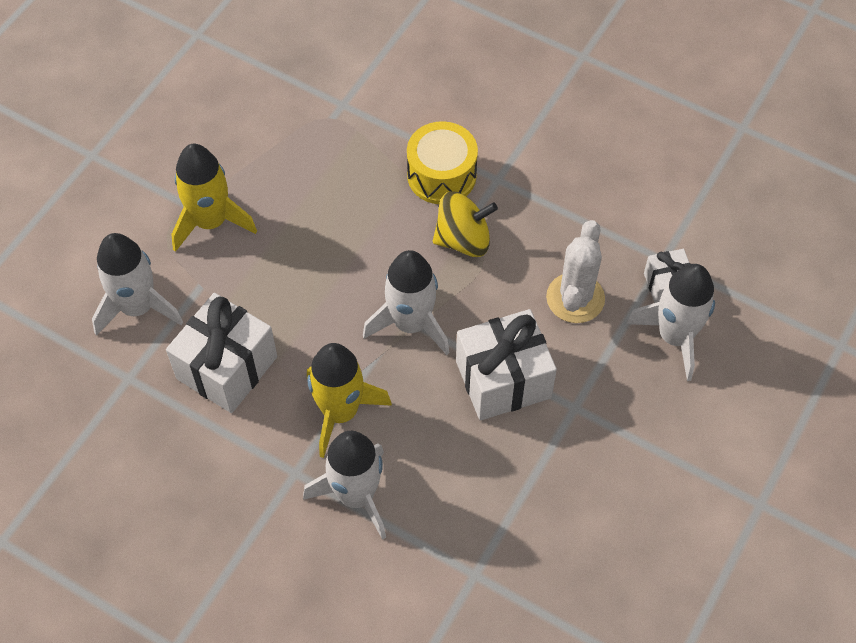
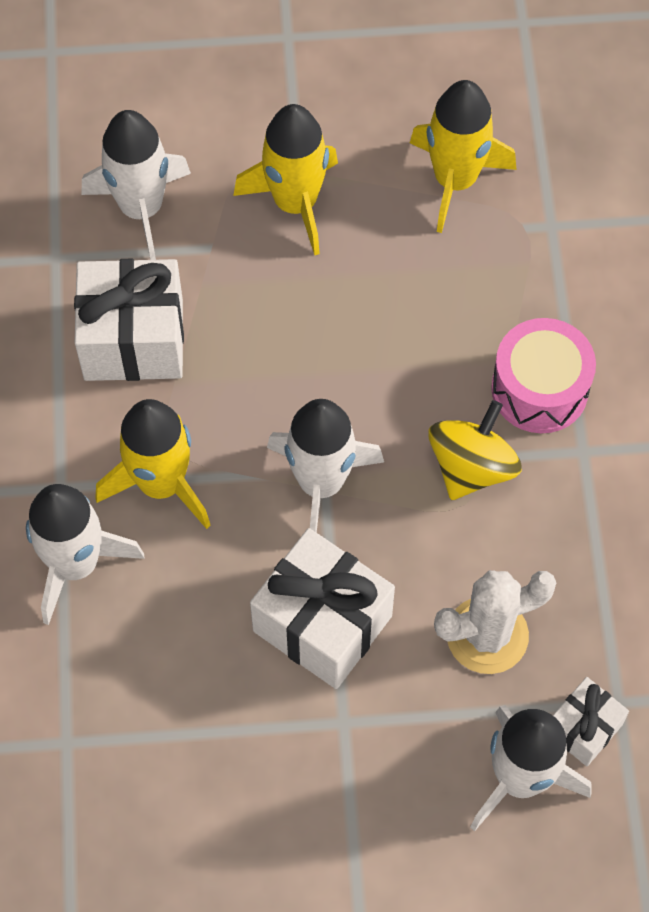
camera: 55 degrees right, 5 degrees up
(270, 131) = (455, 180): none -> yellow rocket
(441, 175) = (539, 389): yellow drum -> pink drum
(463, 240) = (471, 467): yellow spinning top -> yellow spinning top turned 105 degrees counterclockwise

